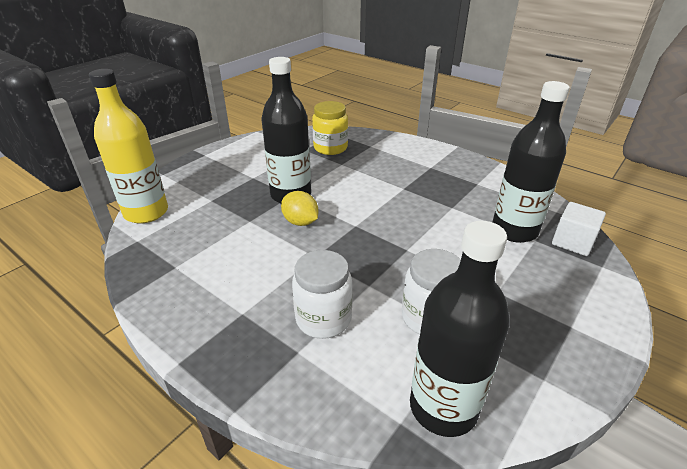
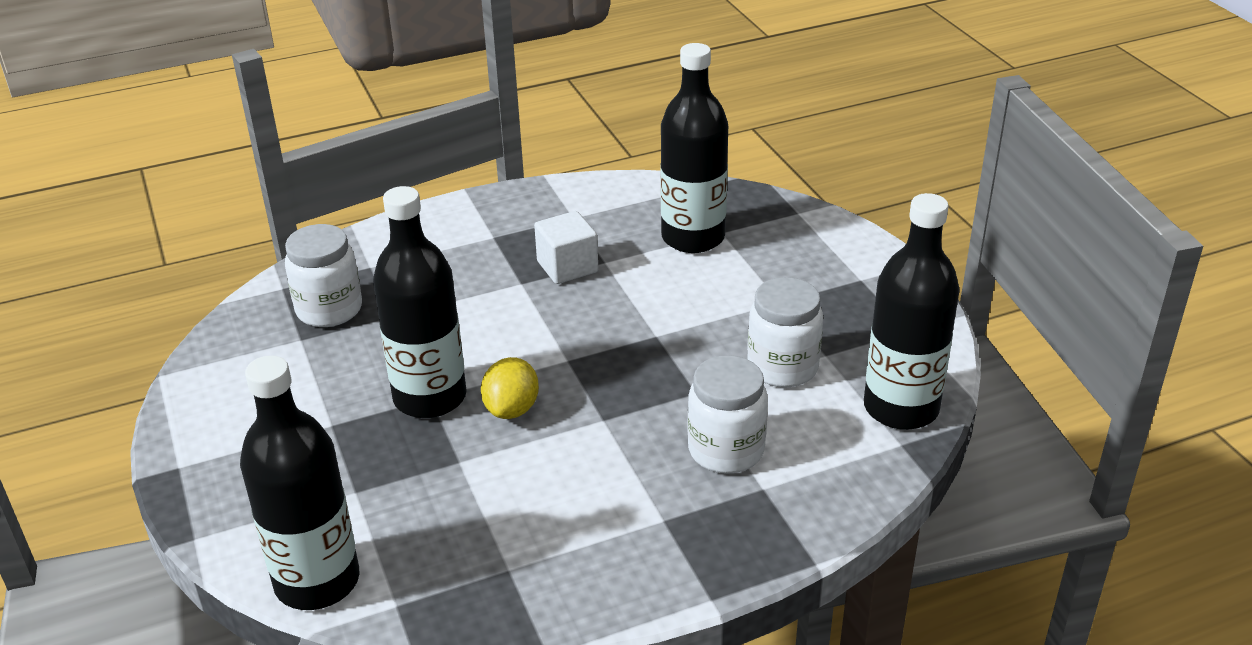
camera: 60 degrees left, 0 degrees up
(146, 212) = (317, 581): yellow bottle -> black bottle
(300, 222) = (512, 409): yellow lemon -> yellow lemon turned 60 degrees counterclockwise
(330, 148) = (329, 309): yellow jar -> white jar
(572, 242) = (747, 209): white cube -> white cube (567, 267)

